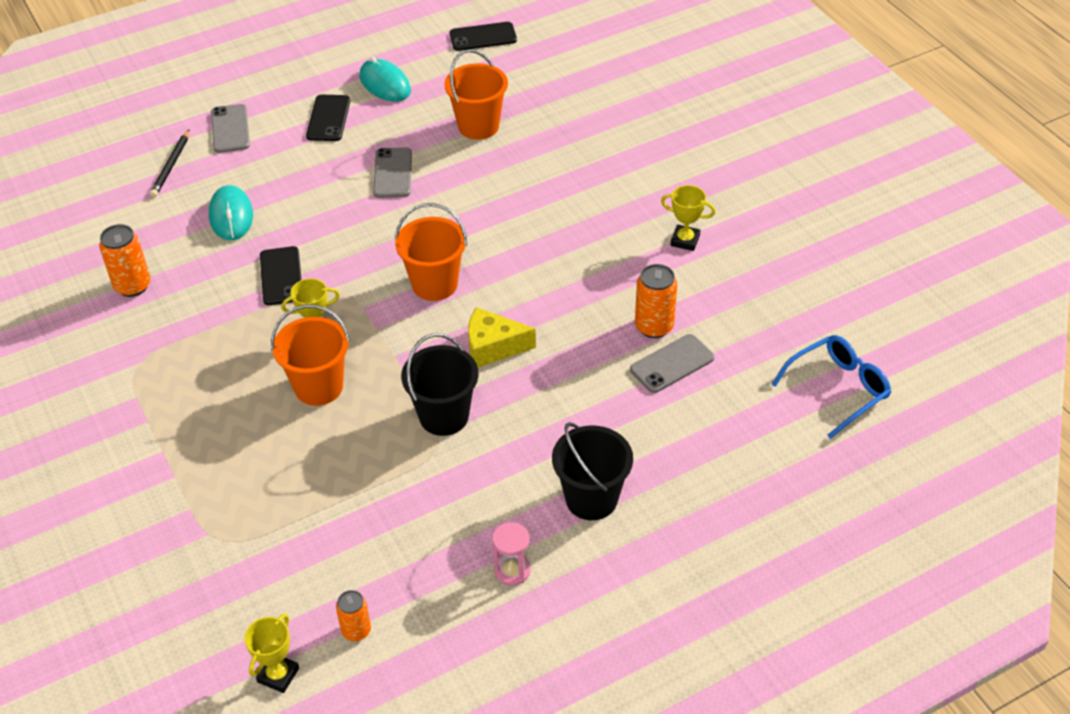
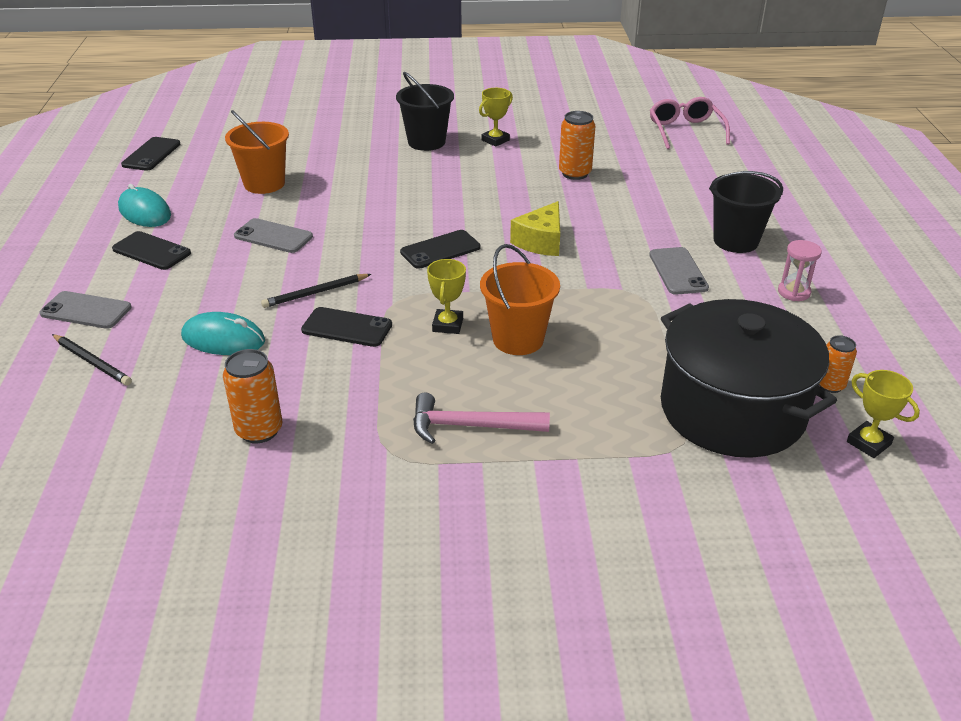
camera: 65 degrees left, 10 degrees down
(187, 399) = (470, 426): none -> pink hammer
(283, 563) = (732, 410): none -> black pot
(320, 237) = (315, 293): none -> black pencil
(385, 84) = (145, 212): turquoise mouse -> turquoise mouse turned 60 degrees clockwise
(434, 284) = (440, 250): orange bucket -> black phone
(444, 416) = (604, 283): black bucket -> black bucket (426, 142)
(672, 364) = (618, 177): grey phone -> grey phone (678, 271)
(838, 389) = (685, 131): blue glasses -> pink glasses

